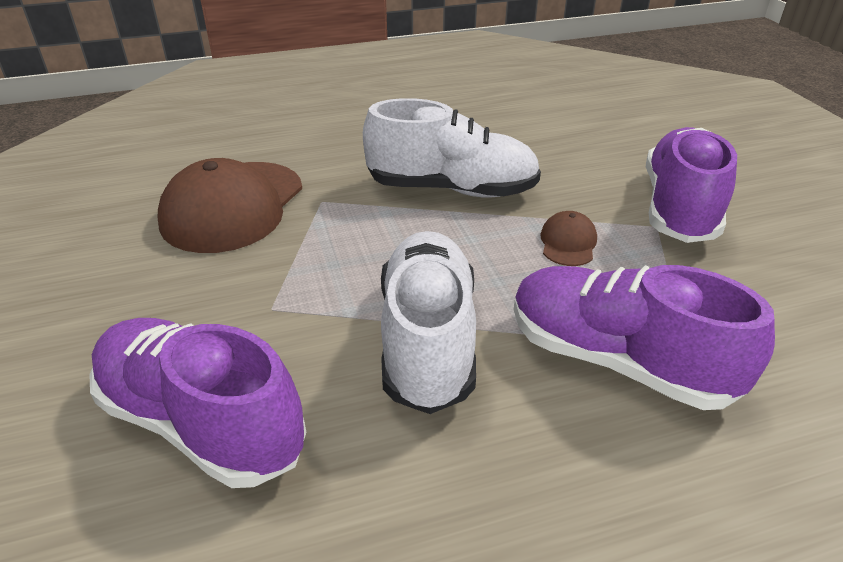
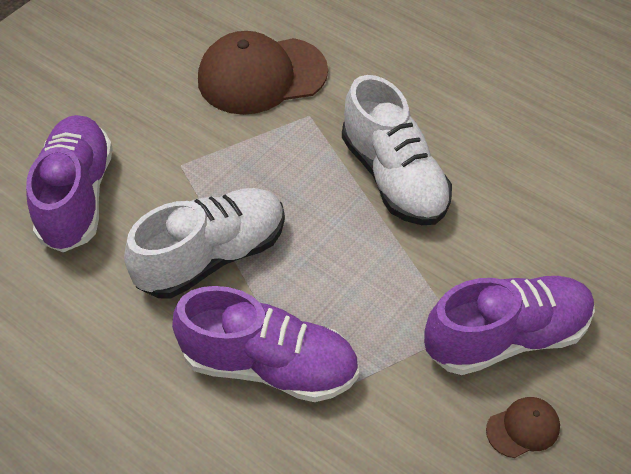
camera: 55 degrees right, 15 degrees up
(568, 243) = (384, 282): brown cap -> brown cap (523, 428)
(617, 360) = (269, 365): purple shoe -> purple shoe turned 105 degrees clockwise

